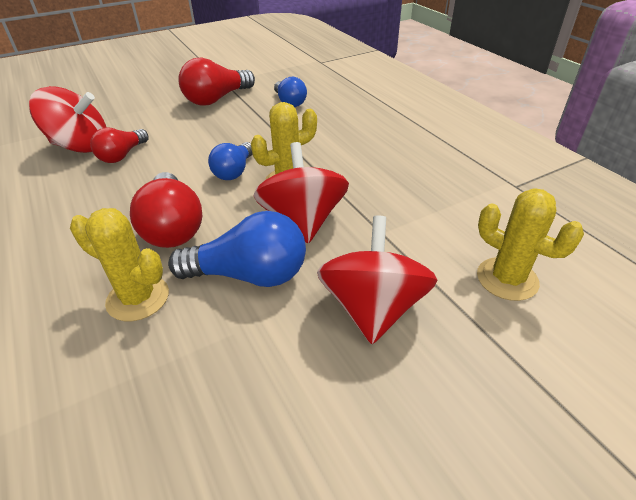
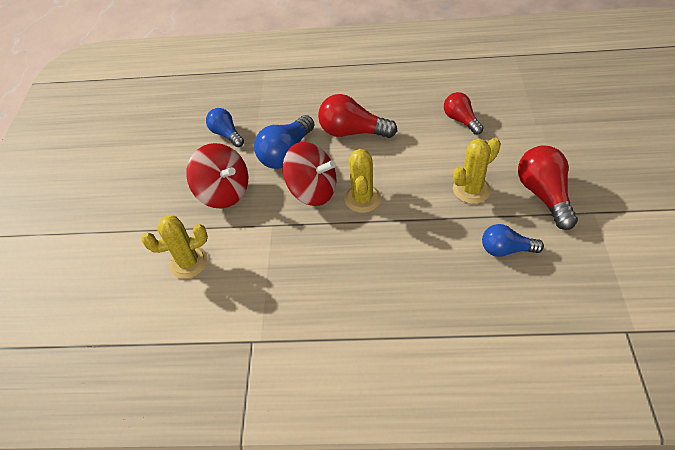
camera: 125 degrees right, 10 degrees up
(81, 146) = (490, 101): red spinning top -> none
(138, 298) = (304, 111): yellow cactus -> yellow cactus (471, 189)
(234, 171) = (397, 174): blue light bulb -> blue light bulb (226, 134)

